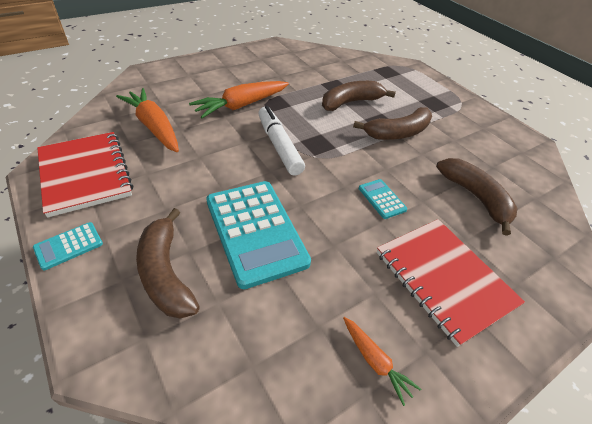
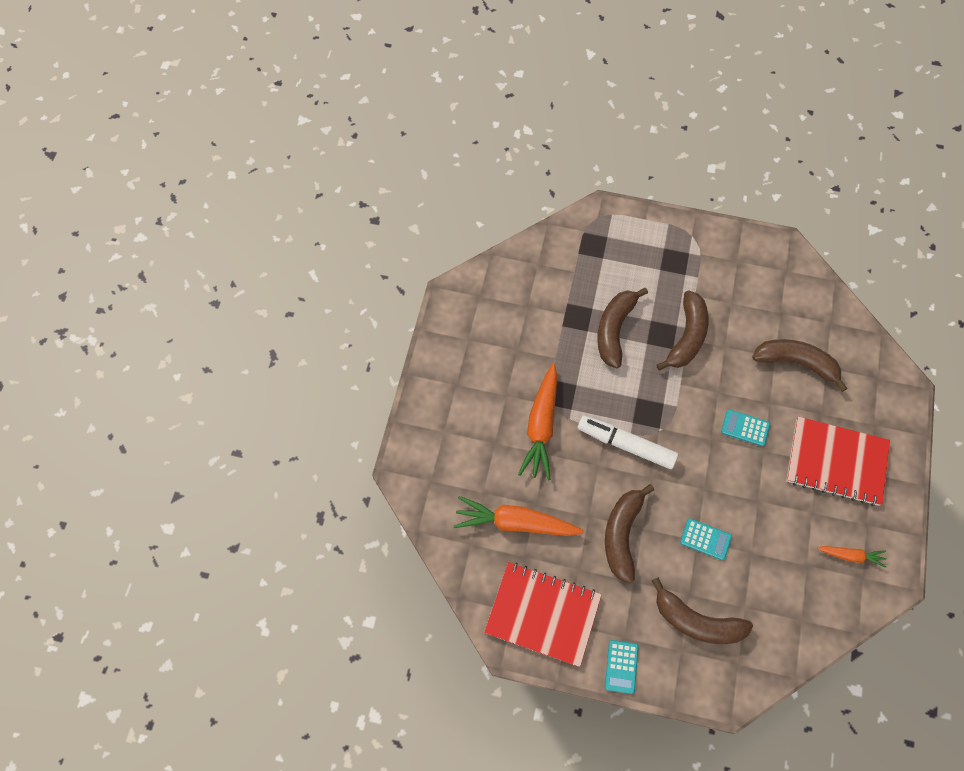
camera: 40 degrees left, 20 degrees up
(203, 180) = (622, 534): none -> brown banana
(256, 231) = (705, 539): turquoise calculator -> turquoise calculator, size x0.44

